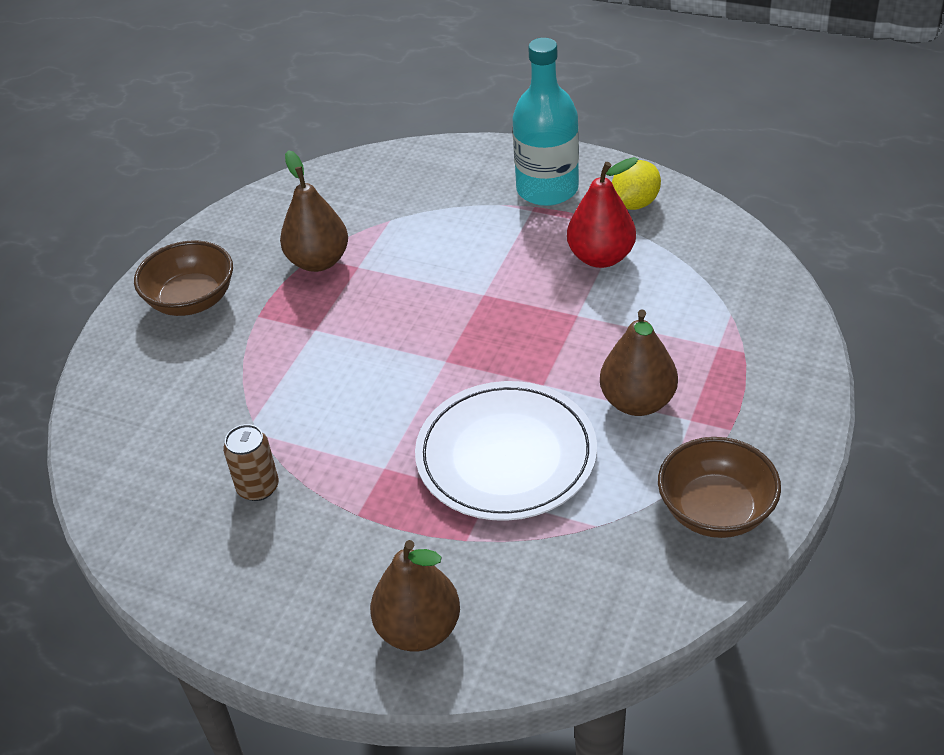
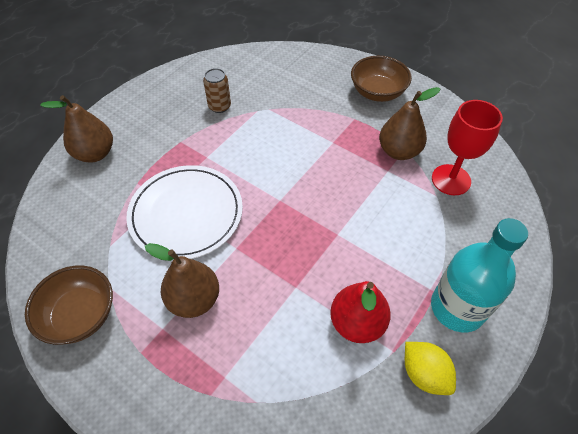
camera: 100 degrees right, 10 degrees up
(359, 210) = (451, 180): none -> red goblet

